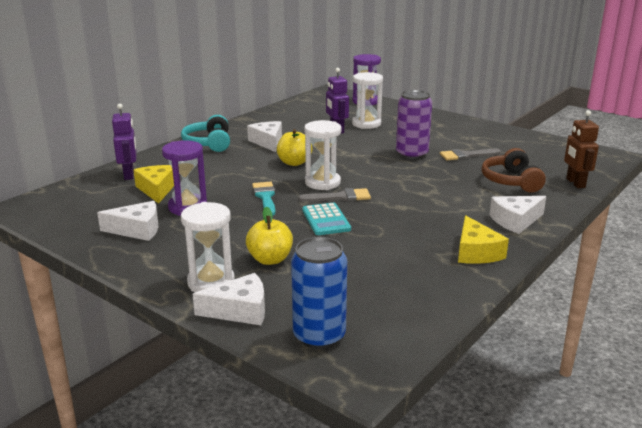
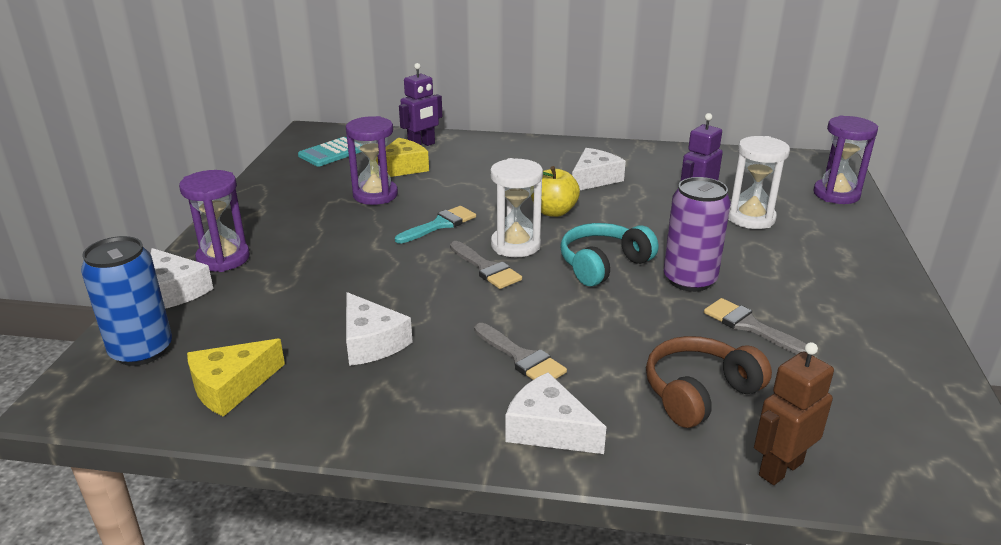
camera: 60 degrees right, 5 degrees up
(137, 230) = (306, 190): white cheese -> white cheese (371, 342)
(209, 143) = (546, 152): turquoise headphones -> turquoise headphones (603, 265)
(211, 282) = (223, 258): white hourglass -> purple hourglass
(270, 259) = (291, 274): yellow apple -> none
(326, 220) = (413, 277): turquoise calculator -> turquoise calculator (332, 153)
(447, 211) = (521, 358): none -> grey brush
(476, 252) = (412, 413): yellow cheese -> yellow cheese (231, 387)

